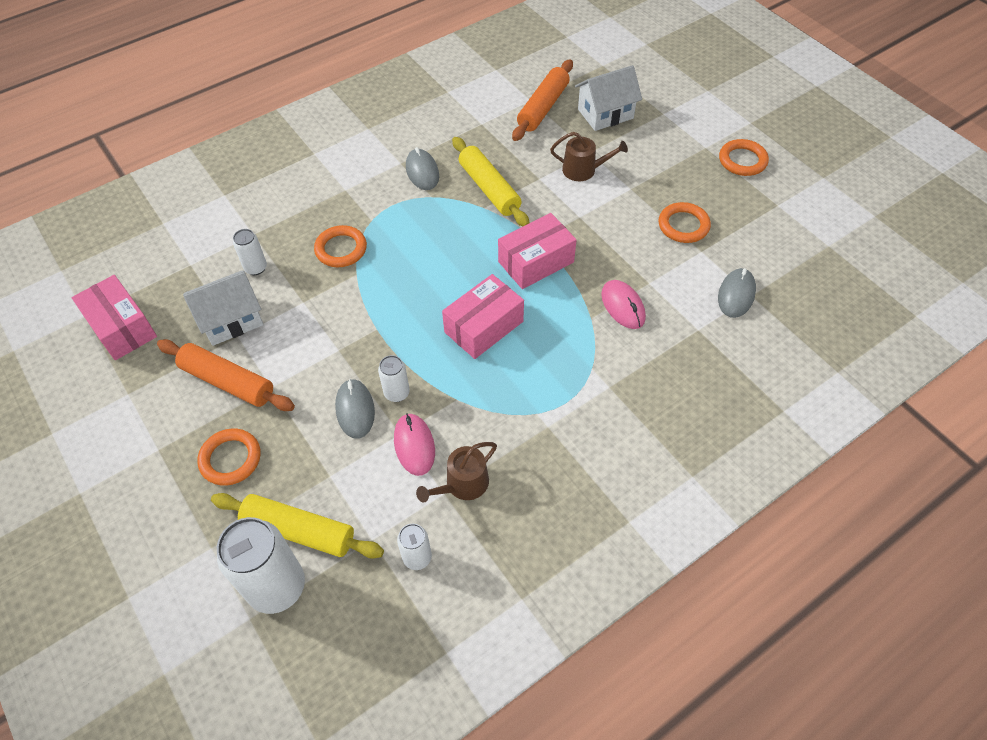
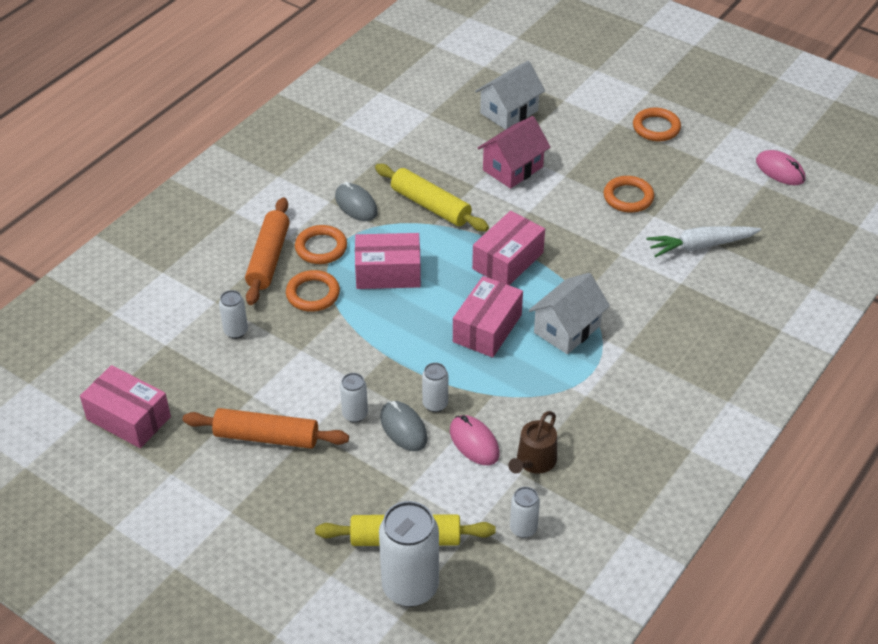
camera: 20 degrees left, 10 degrees down
(230, 459) = (307, 500): orange ring -> orange ring (321, 248)
(231, 320) = (238, 383): white house -> white house (567, 329)
(318, 382) = (355, 414): none -> white can
(418, 245) = (388, 273): none -> pink box
(543, 108) = (445, 119): orange rolling pin -> orange rolling pin (269, 258)
(583, 170) = (512, 168): brown watering can -> pink house
(623, 306) = (605, 279): pink mouse -> pink mouse (780, 170)
(736, 295) = (701, 246): grey mouse -> white carrot

